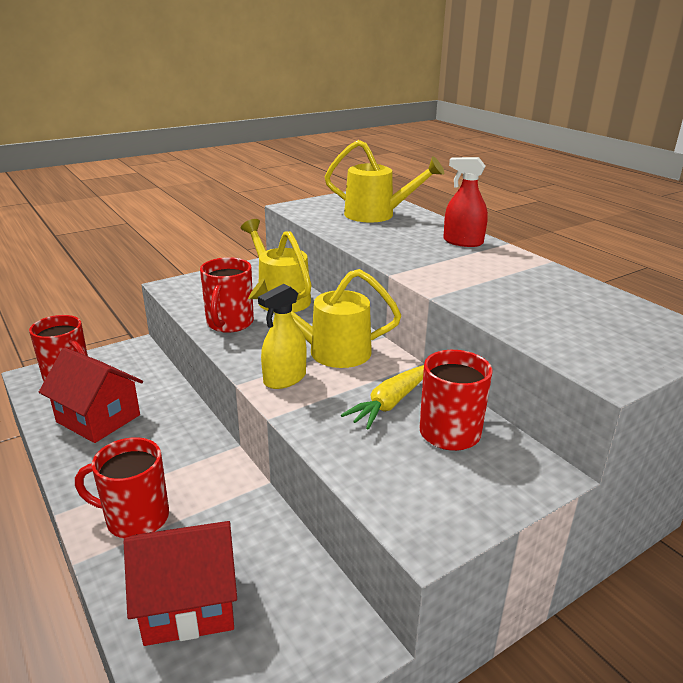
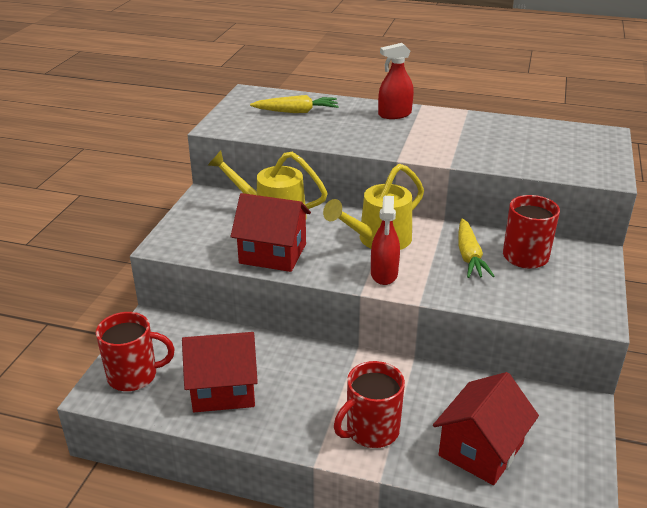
camera: 40 degrees left, 5 degrees up
(229, 323) = (273, 253): red mug -> red house
(285, 379) = (384, 274): yellow spray bottle -> red spray bottle
(377, 215) = (296, 111): yellow watering can -> yellow carrot

